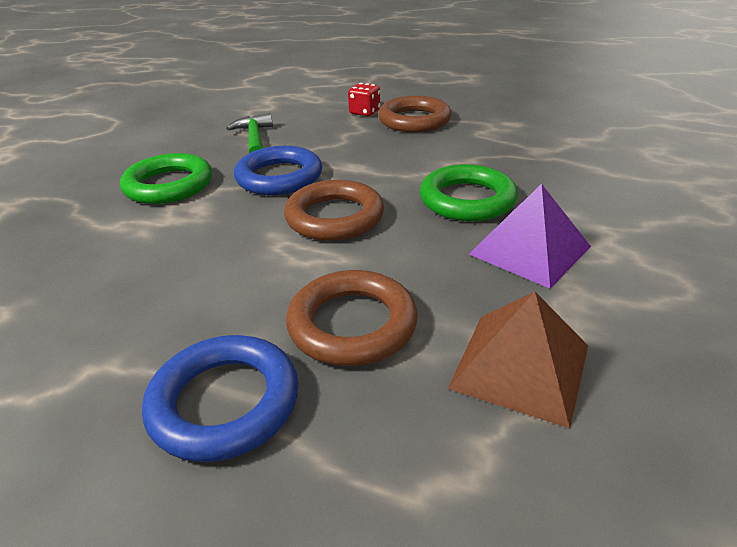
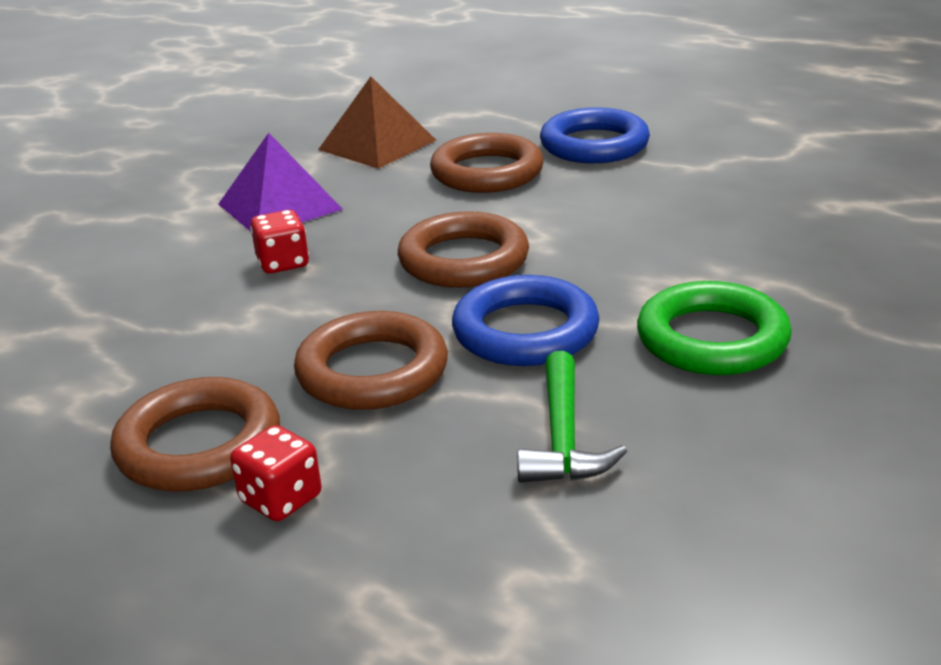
camera: 165 degrees left, 5 degrees down
(357, 151) = (372, 371): none -> brown ring
(467, 200) = (283, 263): green ring -> red dice

